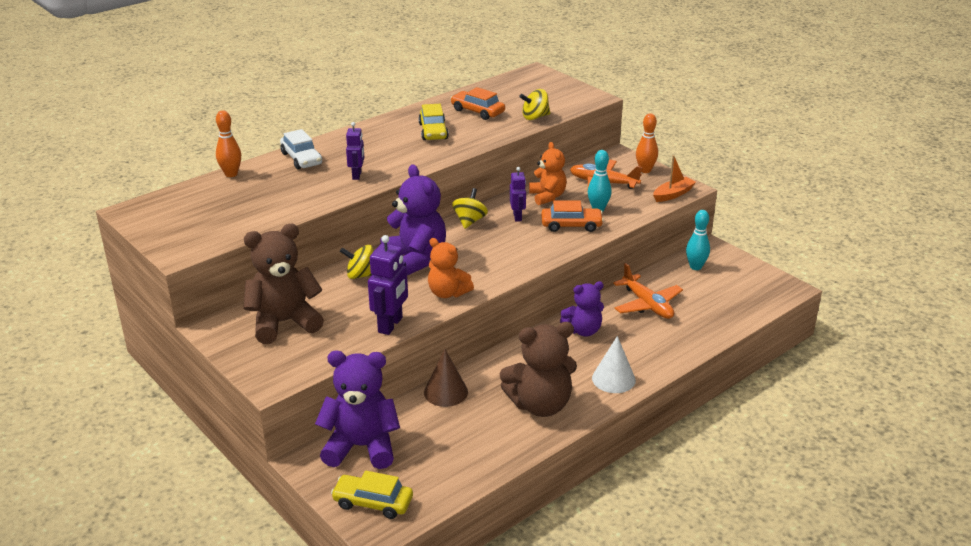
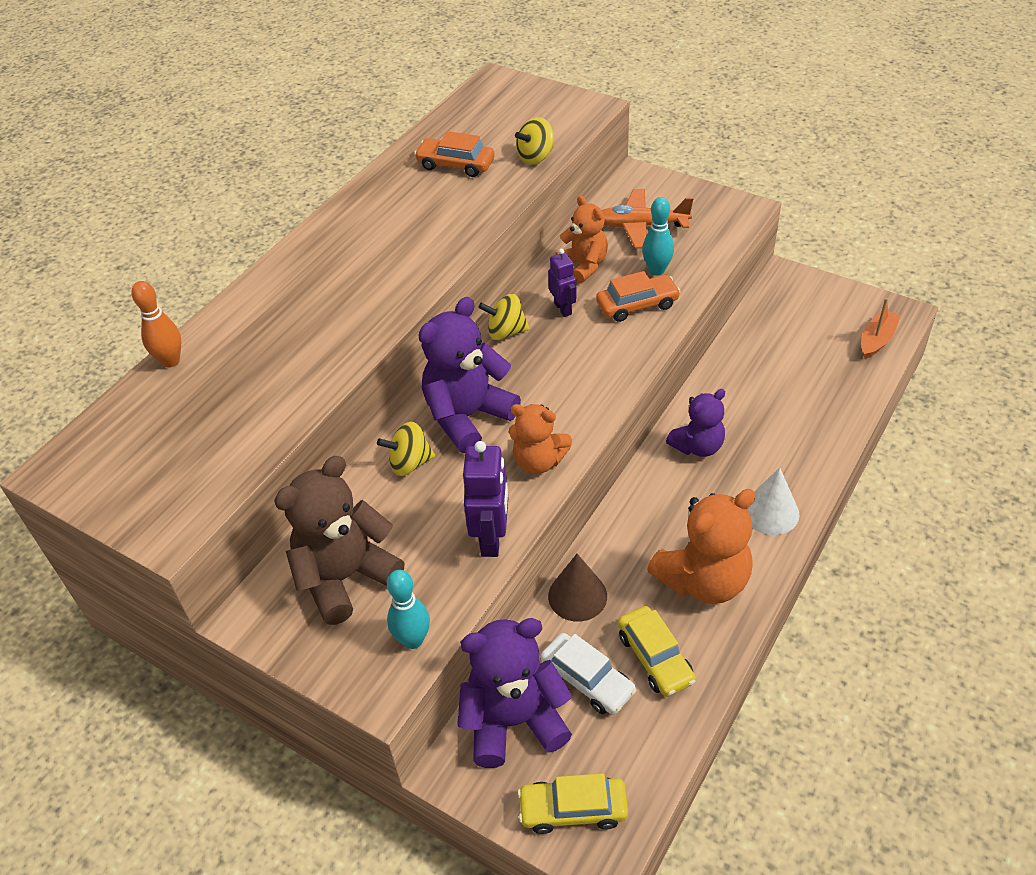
camera: 15 degrees left, 15 degrees up
(301, 159) = (258, 307): white car -> white car (587, 680)
(357, 175) = (351, 317): purple robot -> none
(415, 260) = (467, 416): purple teddy bear -> purple teddy bear turned 90 degrees counterclockwise
(433, 131) = (415, 213): yellow car -> yellow car (655, 658)
(469, 221) = (506, 332): yellow spinning top -> yellow spinning top turned 90 degrees counterclockwise
(540, 405) = (703, 580): brown teddy bear -> orange teddy bear
(645, 170) = (681, 193): orange bowling pin -> none
(647, 305) = (753, 384): orange plane -> none
(673, 194) = (734, 223): orange boat -> orange boat (876, 340)
(695, 267) = (780, 310): turquoise bowling pin -> turquoise bowling pin (413, 640)

